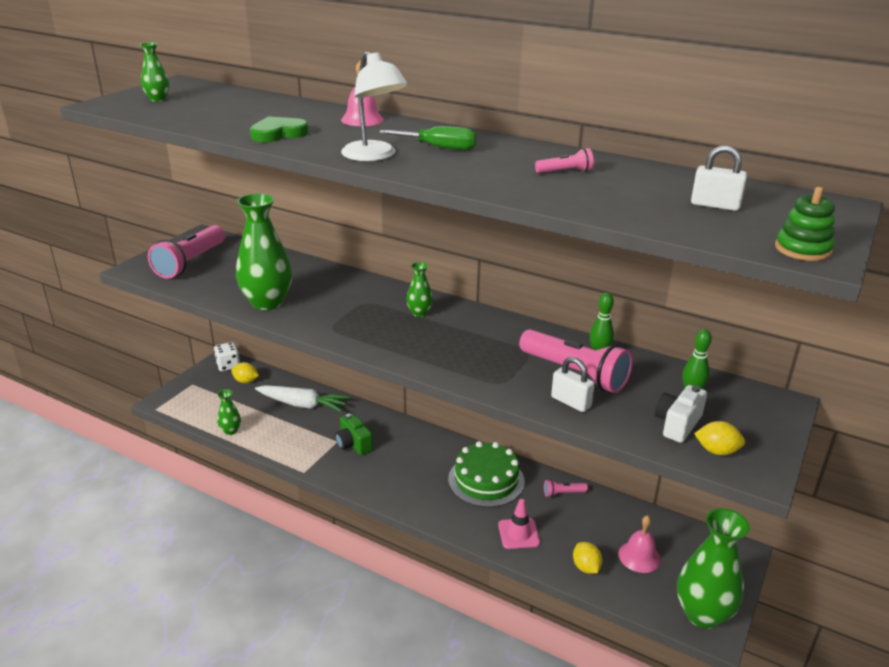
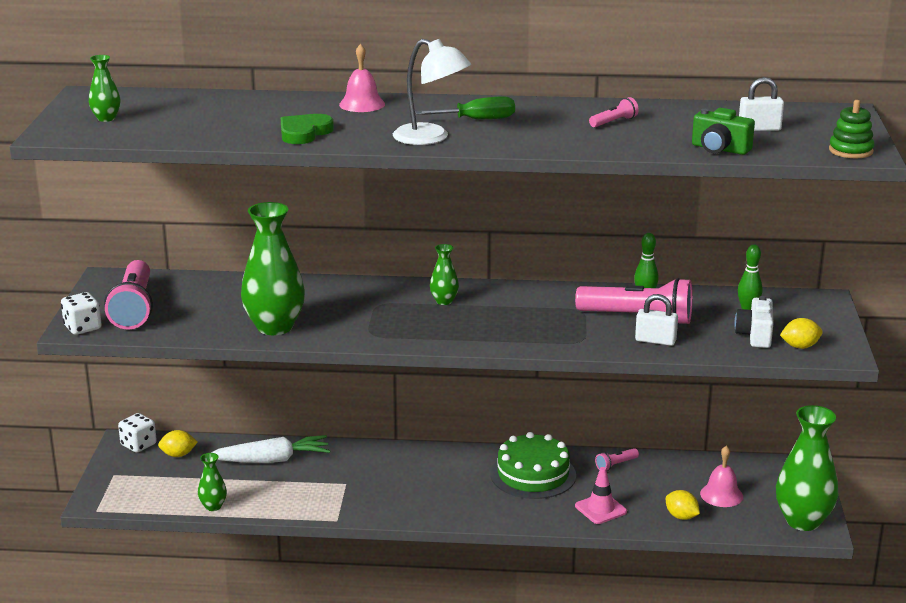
camera: 25 degrees left, 5 degrees down
(140, 269) = (82, 328): none -> white dice
(353, 444) = (366, 481): green camera -> green camera (719, 149)

